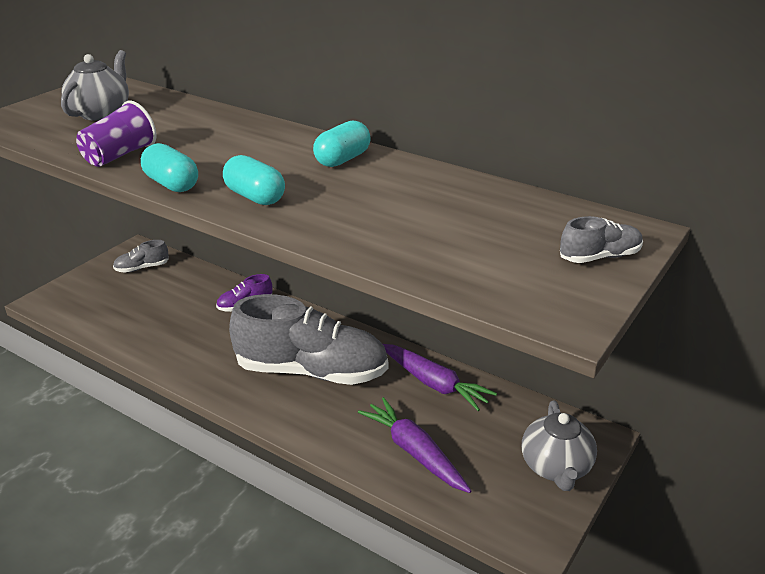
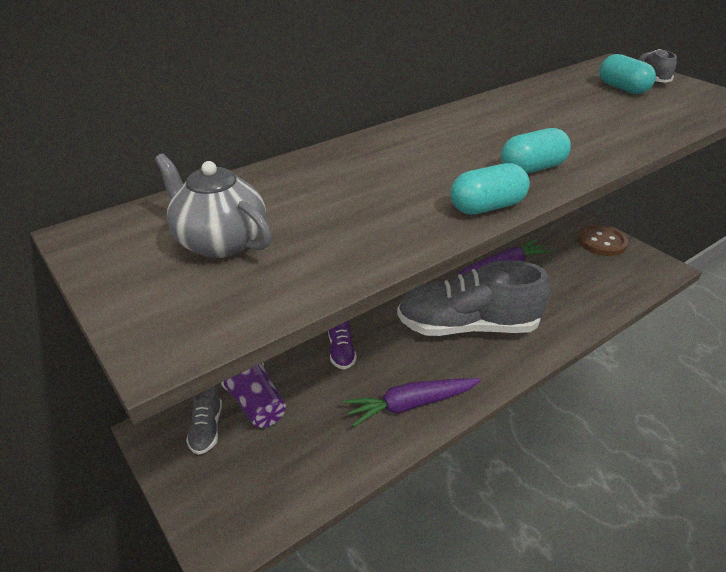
camera: 70 degrees left, 5 degrees up
(119, 155) = (387, 234): purple cup -> purple cup (257, 406)
(311, 371) = (467, 326): grey shoe -> grey shoe turned 120 degrees counterclockwise
(342, 159) = (463, 124): turquoise capsule -> turquoise capsule (622, 88)
(414, 452) = (580, 294): purple carrot -> purple carrot (410, 405)
(556, 468) = (602, 242): grey teapot -> brown button

